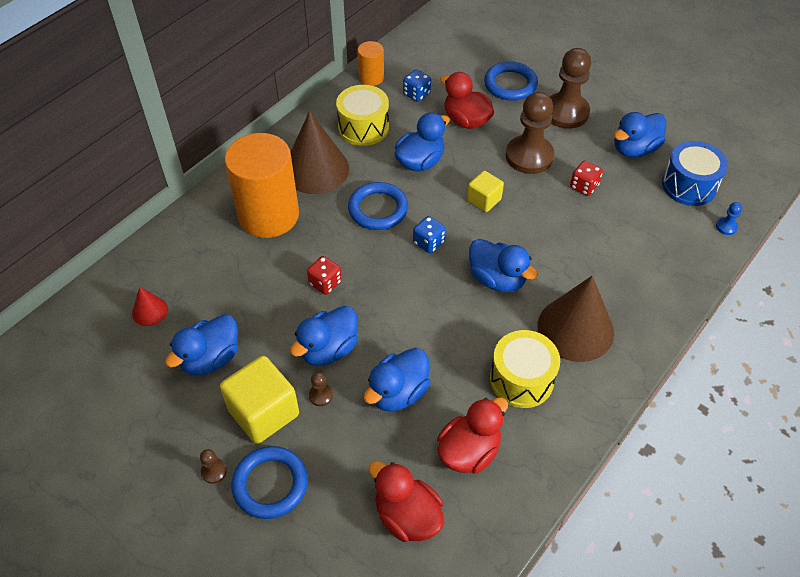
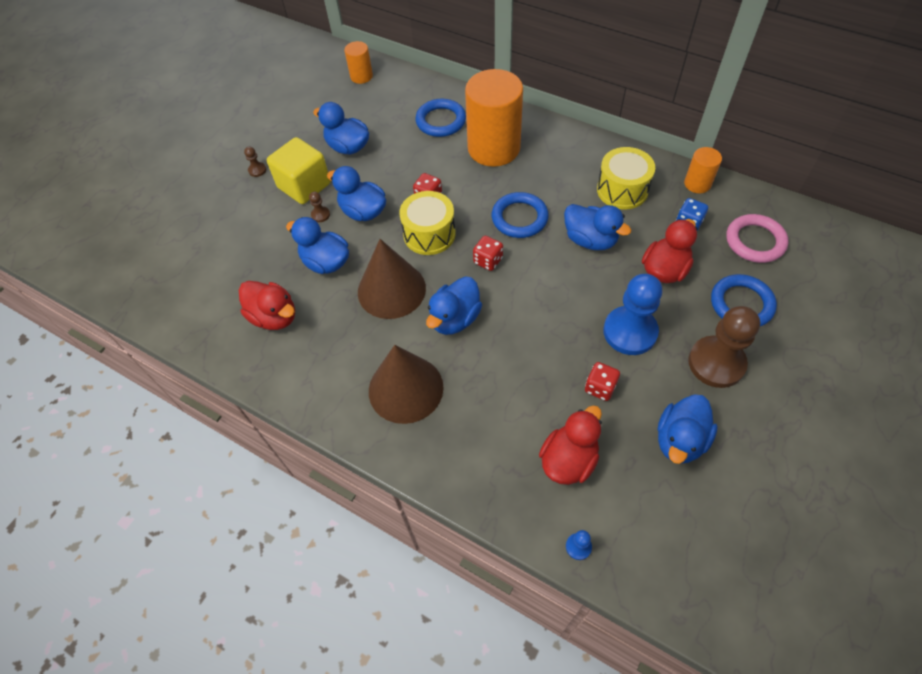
camera: 85 degrees right, 5 degrees up
(76, 334) = (361, 76): none -> orange cylinder
(150, 311) = (386, 105): red cone -> none
(270, 484) = (247, 201): blue ring -> blue ring (441, 121)
(316, 169) = (556, 167): brown cone -> brown cone (391, 290)
(407, 516) = (220, 284): red duck -> red duck (569, 460)
(428, 243) = (488, 260): blue dice -> red dice
(447, 60) = (755, 241): none -> pink ring
(484, 200) = (553, 298): yellow cube -> none
(521, 379) = (345, 348): yellow drum -> yellow drum (429, 234)
(529, 156) = (630, 332): brown pawn -> blue pawn
(634, 149) = (680, 440): blue duck -> blue duck turned 105 degrees counterclockwise
(689, 185) = (637, 504): blue drum -> none

